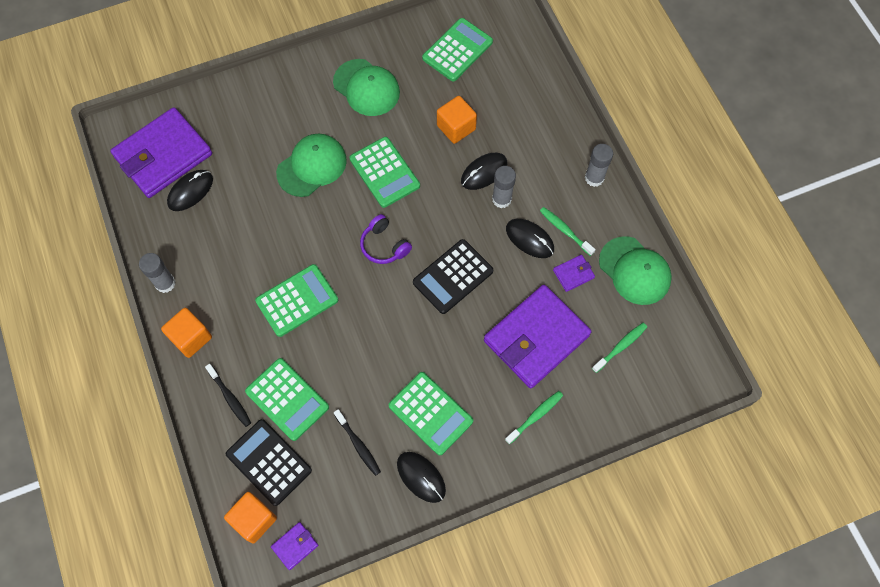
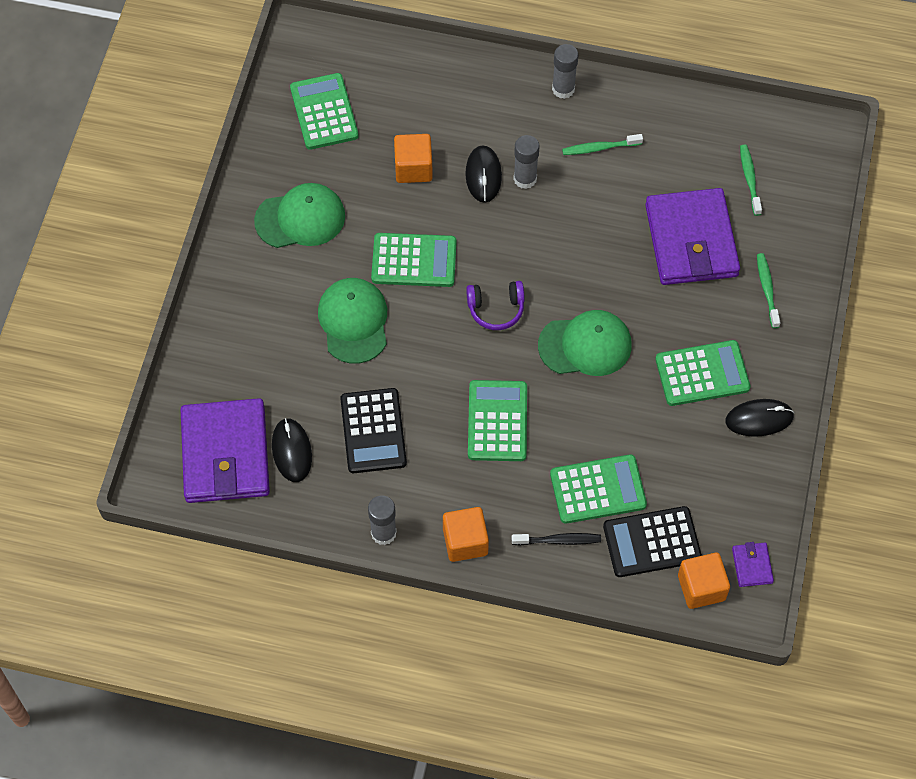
camera: 55 degrees left, 5 degrees down
(358, 445) = (690, 454): black toothbrush -> none
(453, 277) = (576, 270): black calculator -> black calculator (373, 431)
(529, 239) = (586, 182): black mouse -> none
(573, 274) = (649, 170): purple wallet -> none
(635, 271) = (684, 119): green cap -> green cap (585, 345)

